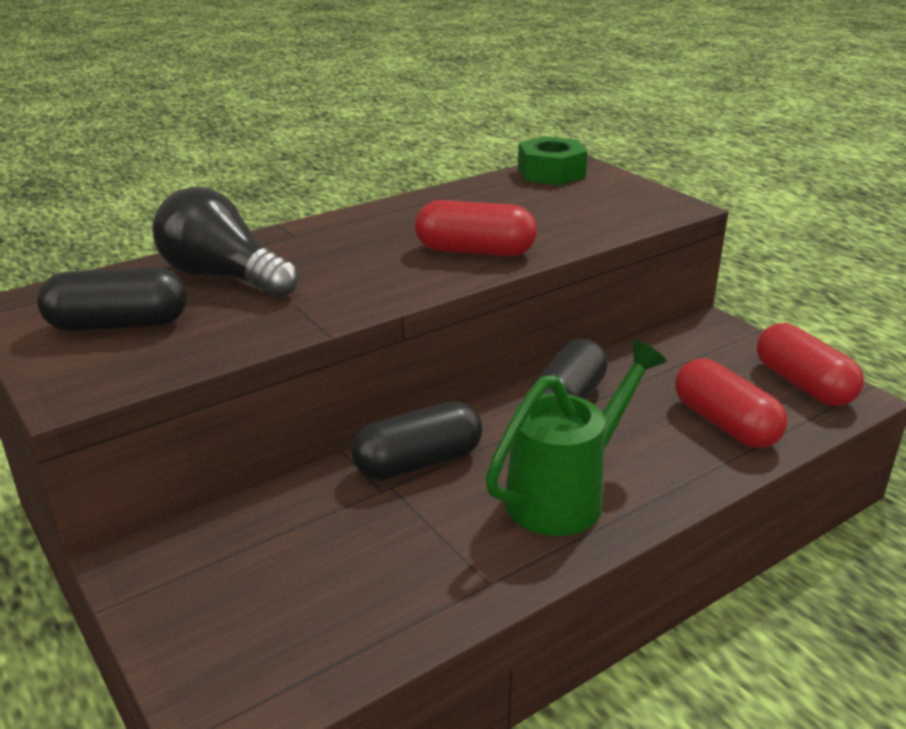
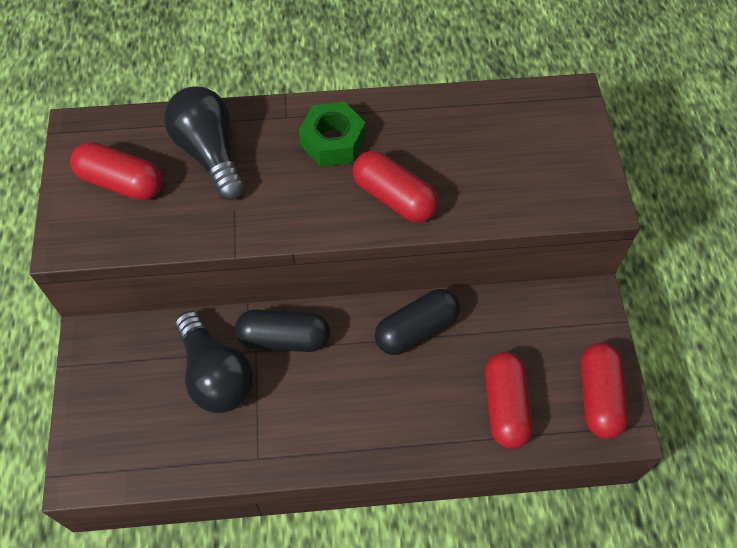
camera: 30 degrees right, 30 degrees up
(119, 325) = (122, 182): black capsule -> red capsule
(356, 526) = (216, 374): none -> black light bulb
(551, 173) = (541, 104): green nut -> green nut (333, 141)
(565, 495) = (350, 414): green watering can -> none

